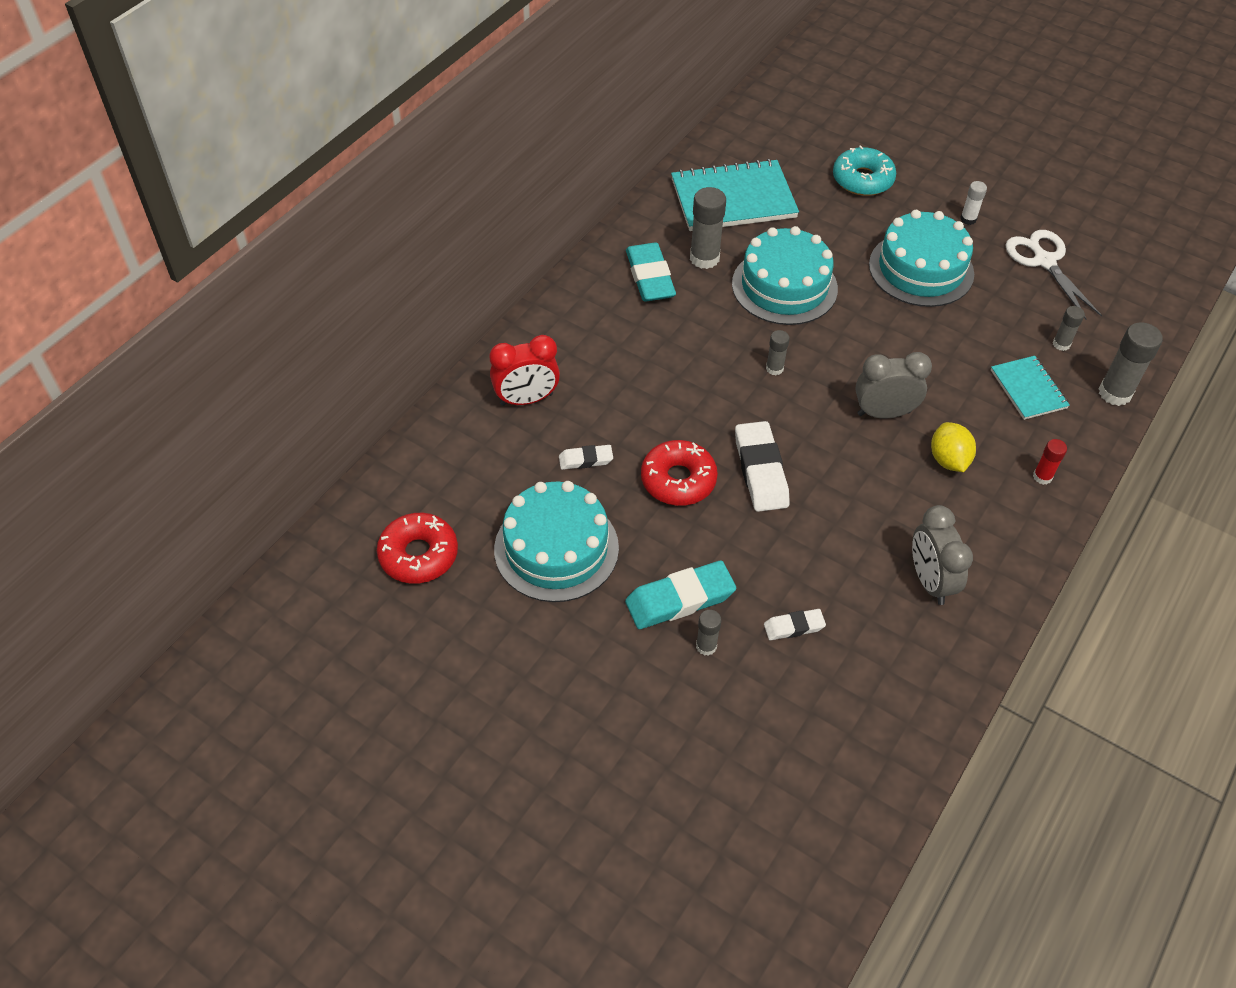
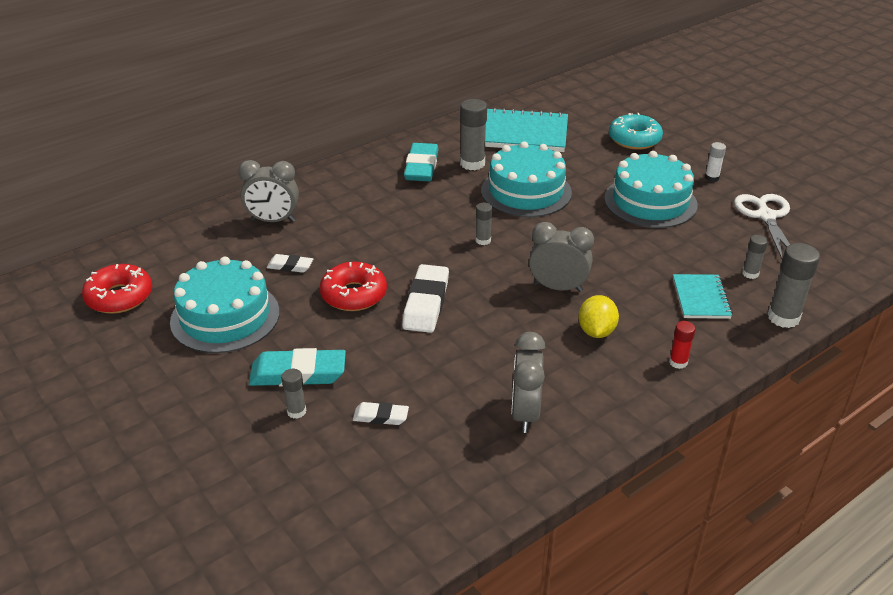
camera: 20 degrees right, 15 degrees down
(526, 399) = (273, 221): red clock -> grey clock

